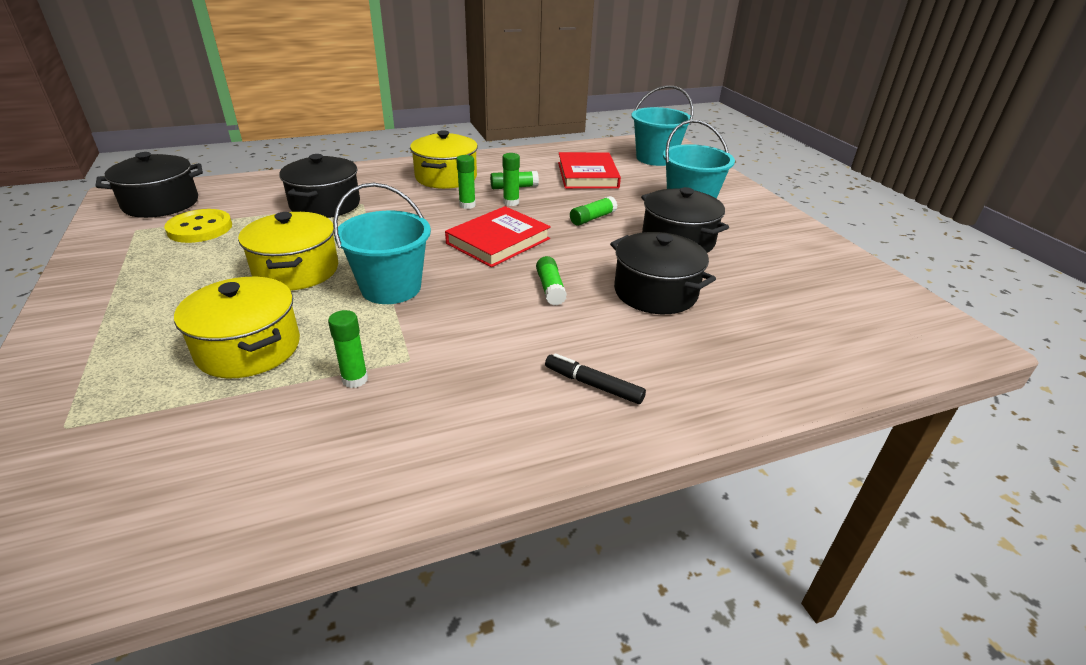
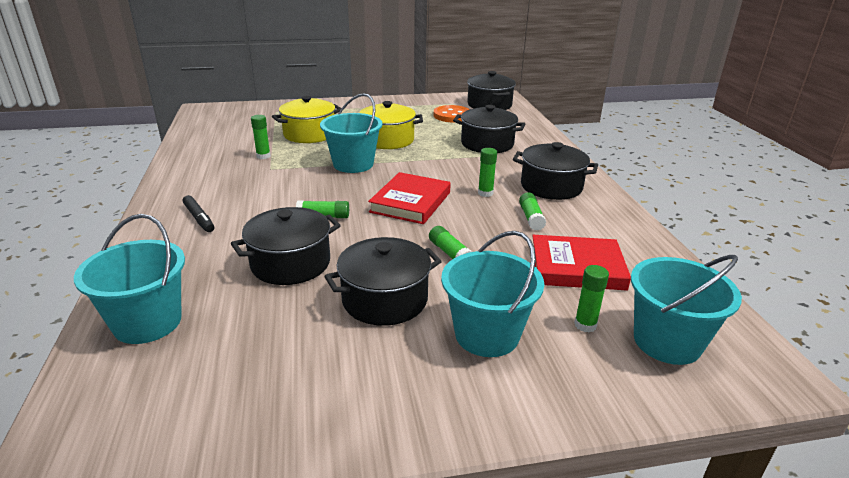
camera: 100 degrees right, 5 degrees down
(200, 228) = (452, 116): yellow button -> orange button
(446, 177) = (551, 186): yellow pot -> black pot
(498, 241) = (410, 202): red book -> red book turned 60 degrees clockwise
(511, 202) = (491, 213): green glue stick -> green glue stick (585, 325)
(593, 385) = (199, 218): black marker -> black marker turned 105 degrees clockwise
(803, 353) = (147, 322): none -> turquoise bucket

